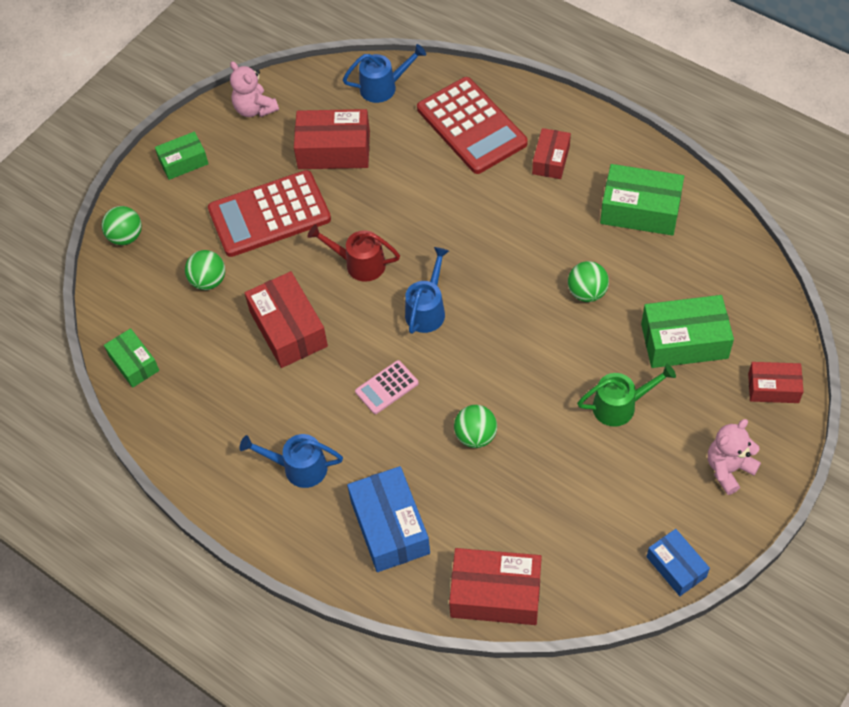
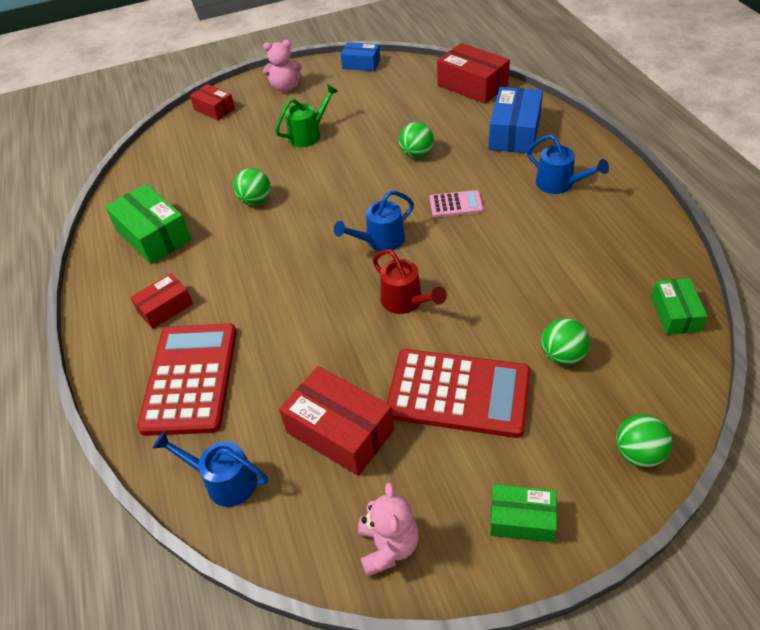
camera: 145 degrees left, 10 degrees down
(288, 329) = (508, 278): red box -> none
(621, 405) = (309, 134): green watering can -> green watering can turned 120 degrees clockwise
(676, 567) = (361, 64): blue box -> blue box turned 75 degrees counterclockwise
(684, 341) = (231, 149): green box -> none

